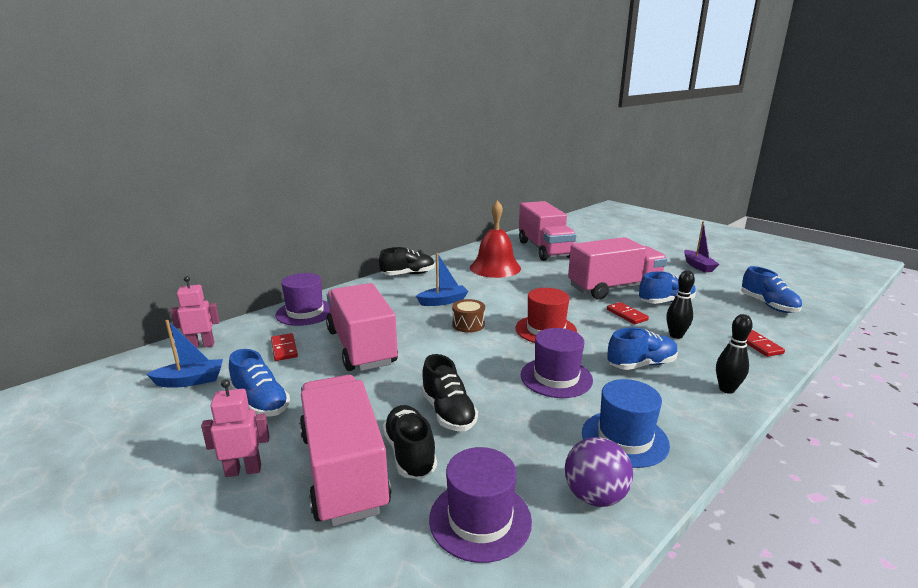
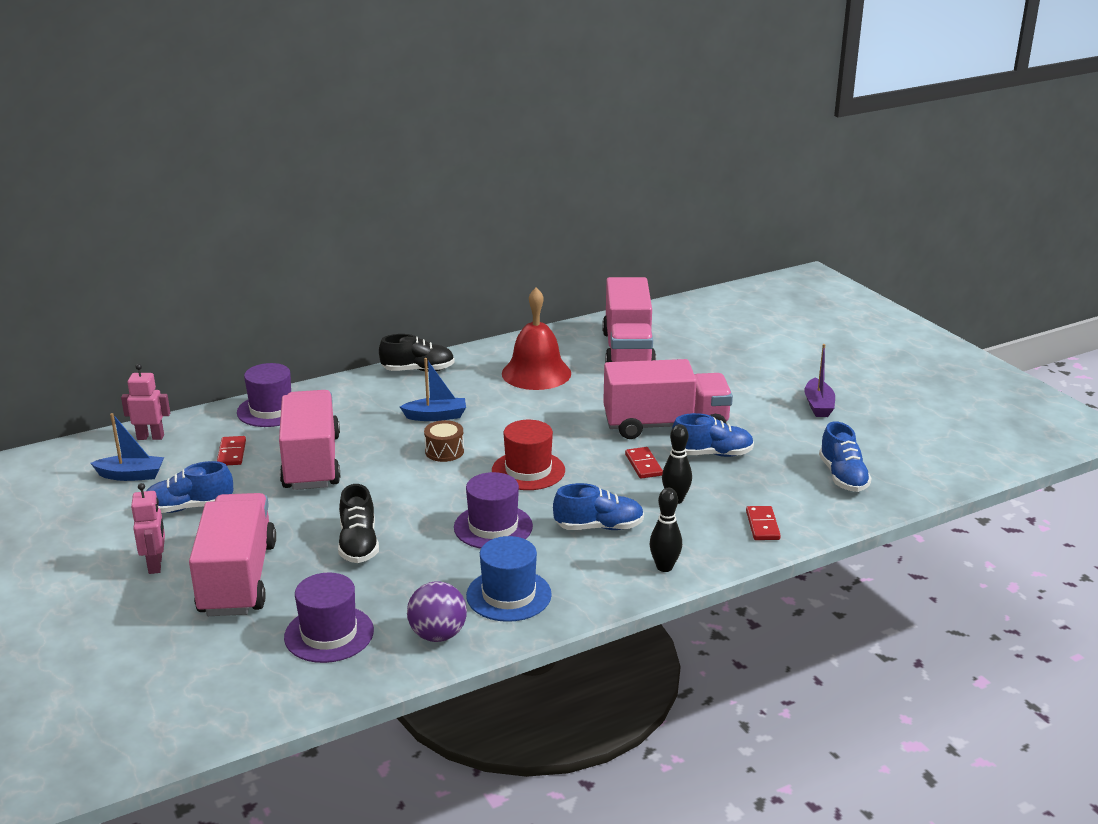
camera: 15 degrees right, 5 degrees up
(243, 470) = (156, 565): pink robot -> pink robot turned 75 degrees clockwise
(260, 402) = (189, 507): blue shoe -> blue shoe turned 105 degrees clockwise
(410, 453) = (301, 575): black shoe -> none

